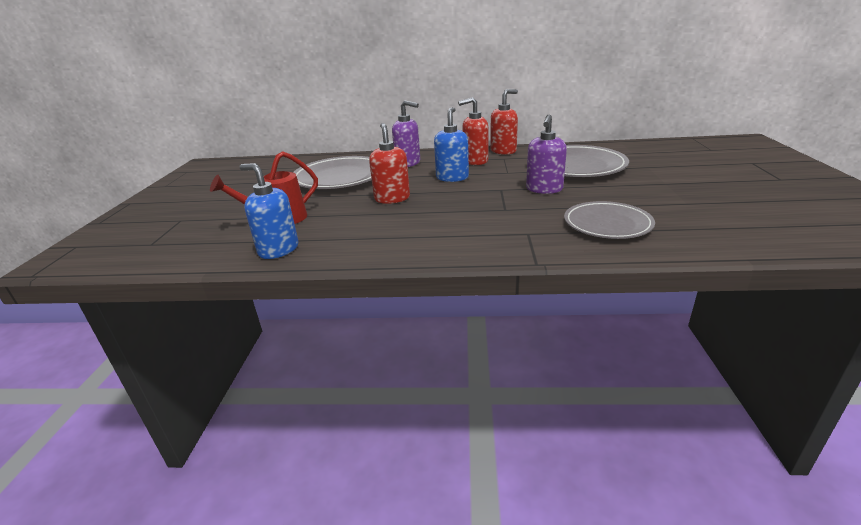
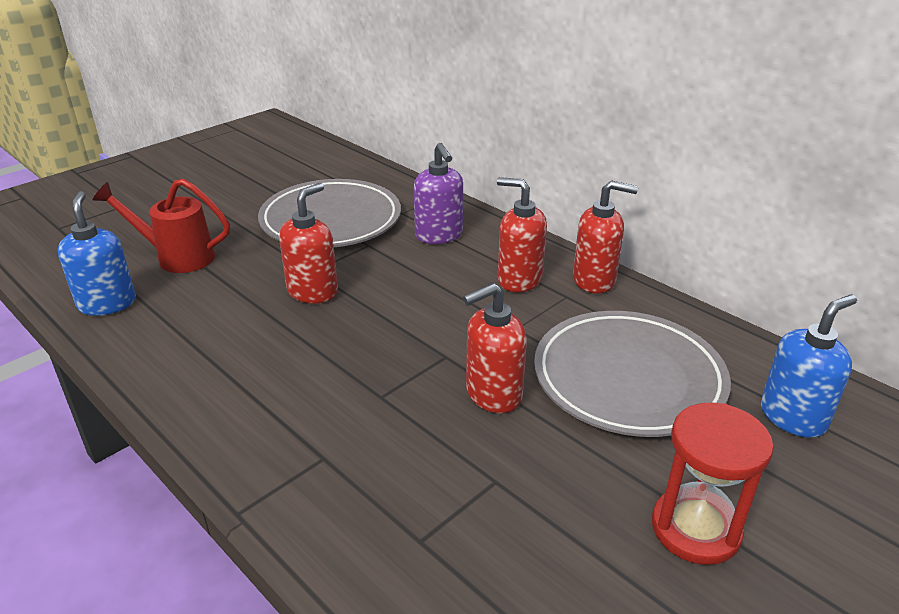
camera: 40 degrees right, 5 degrees up
(452, 177) = (434, 295): blue soap dispenser -> blue soap dispenser (793, 417)
(544, 189) = (493, 394): purple soap dispenser -> red soap dispenser
(607, 224) = (433, 520): grey plate -> none
(676, 185) = (695, 529): none -> red hourglass

